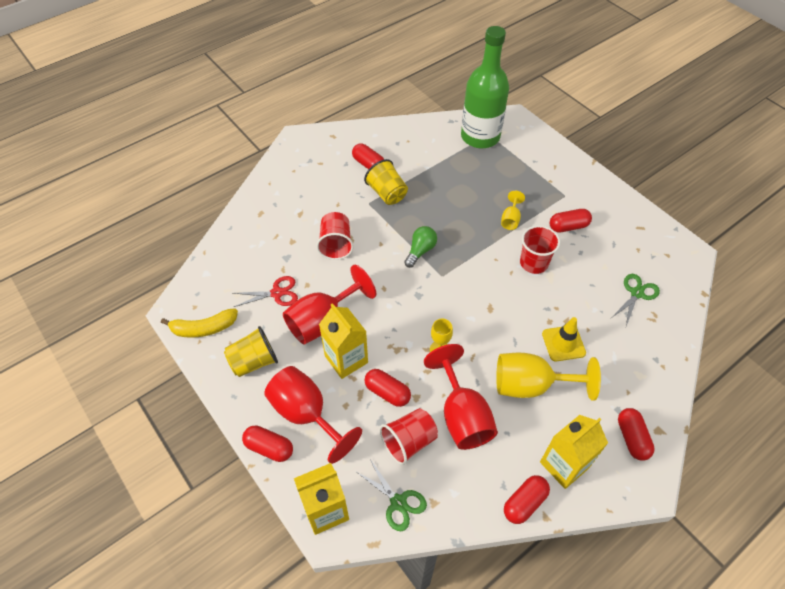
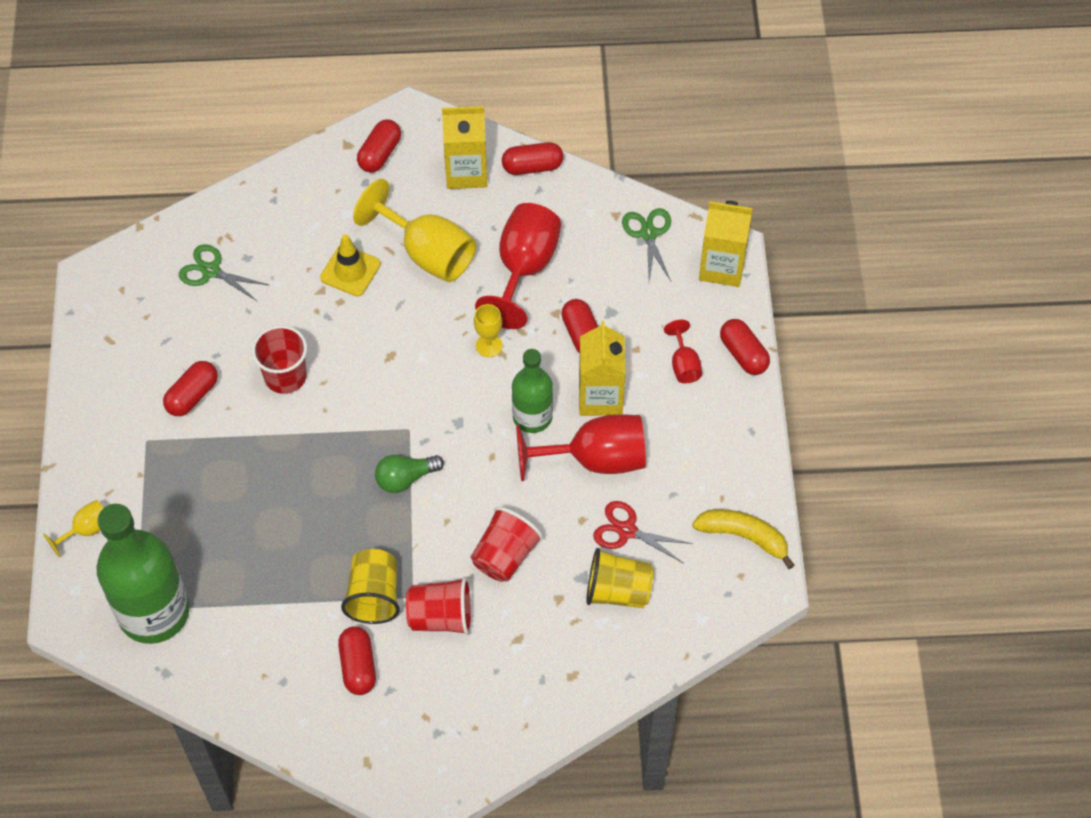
camera: 145 degrees left, 5 degrees up
(254, 361) = (706, 457): yellow cup -> yellow cup (618, 591)
(306, 414) = (684, 364): red goblet -> red goblet, size x0.49
(378, 323) = (532, 417): none -> green bottle
(409, 441) = (597, 277): red cup -> red cup (441, 617)
(510, 219) = (252, 451): yellow goblet -> yellow goblet (87, 530)
(568, 226) = (192, 395): red capsule -> red capsule turned 75 degrees counterclockwise
(637, 293) = (211, 271): green scissors -> green scissors turned 45 degrees clockwise

